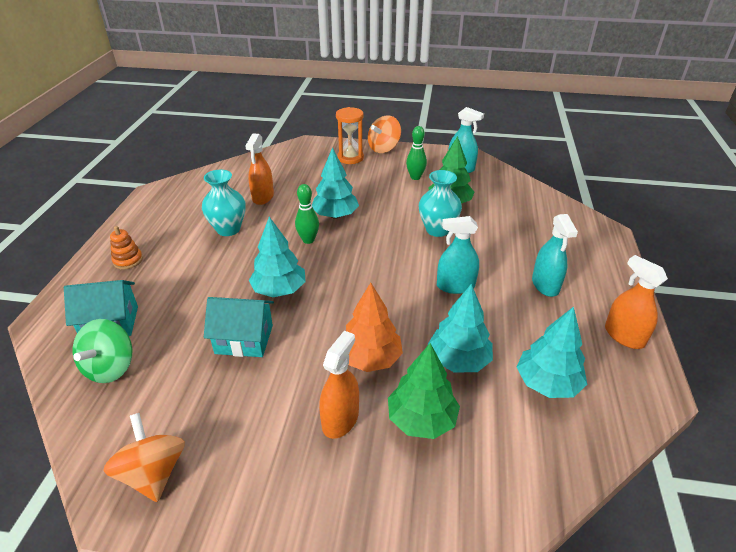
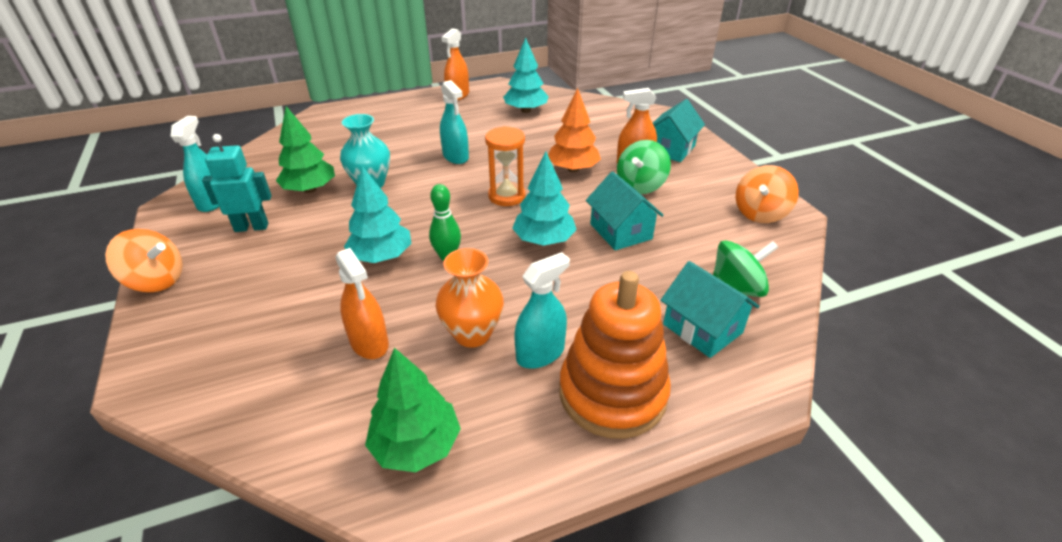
camera: 120 degrees left, 0 degrees up
(128, 260) = (612, 393): orange stacking toy -> orange stacking toy, size x2.36
(228, 229) = (472, 334): turquoise vase -> orange vase
(263, 197) = (369, 343): orange spray bottle -> orange spray bottle turned 75 degrees clockwise
(295, 397) = (640, 186): none -> green spinning top
(345, 485) = (671, 149): none -> turquoise house
(350, 158) = (200, 303): orange hourglass -> orange hourglass (506, 196)
(415, 177) = (251, 227): green bowling pin -> turquoise robot
(421, 419) = (600, 139): green tree -> green tree (416, 445)
(458, 360) = (537, 139): turquoise tree -> none
(545, 285) = (422, 124): turquoise spray bottle -> turquoise spray bottle (540, 353)

